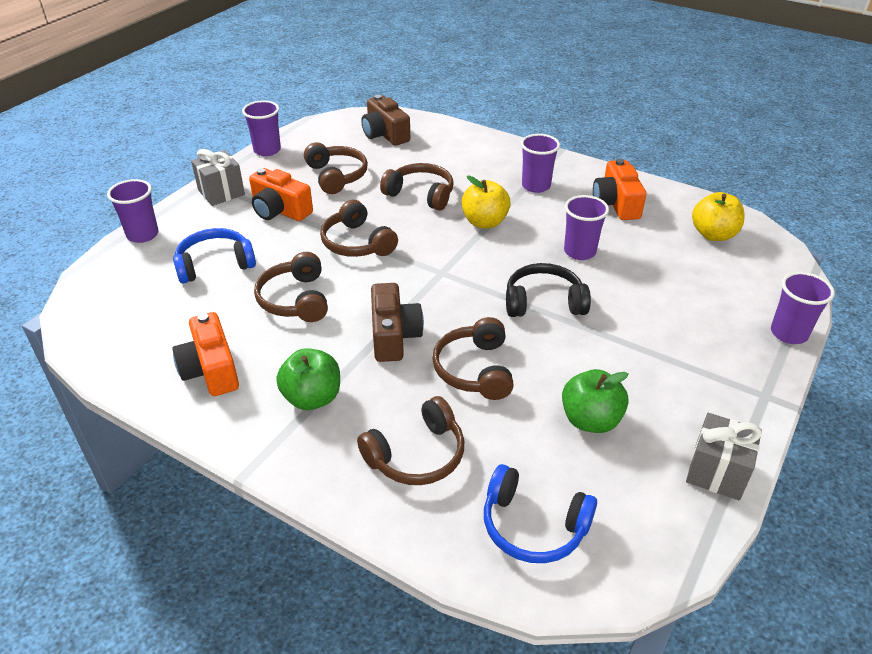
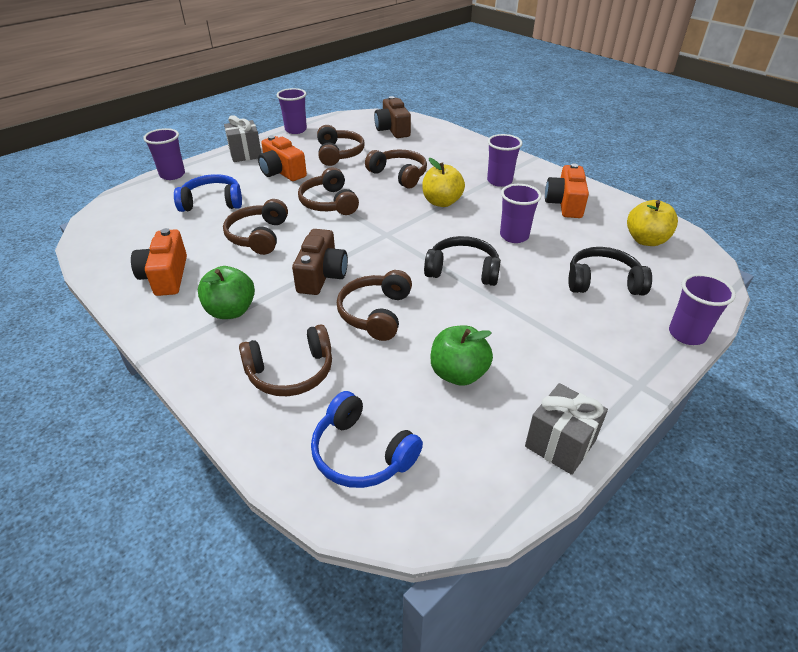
camera: 15 degrees right, 0 degrees up
(690, 290) = (603, 282): none -> black headphones

